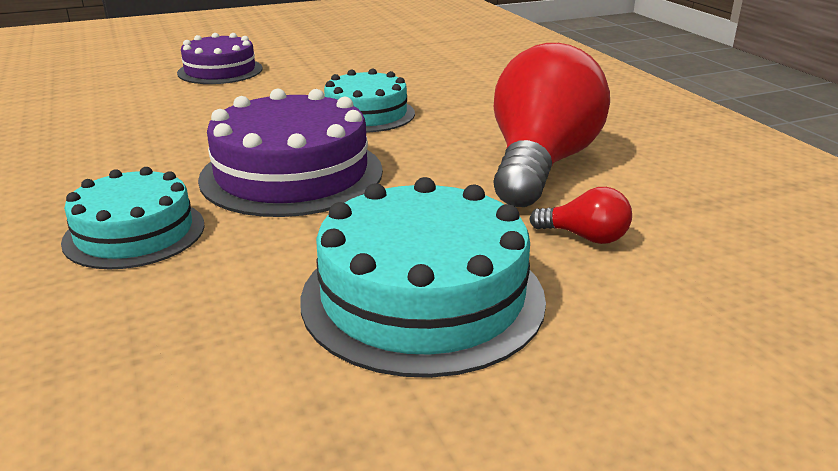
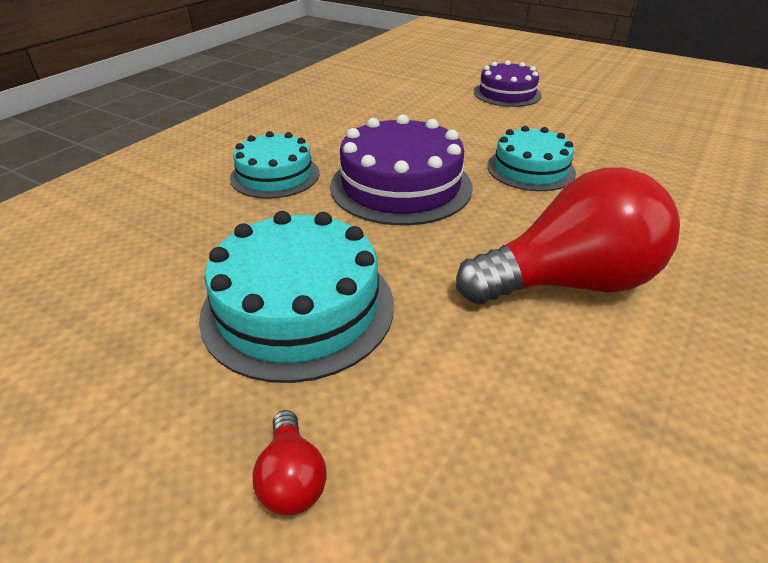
camera: 55 degrees right, 10 degrees up
(585, 237) = (467, 357): red light bulb -> red light bulb (292, 479)

